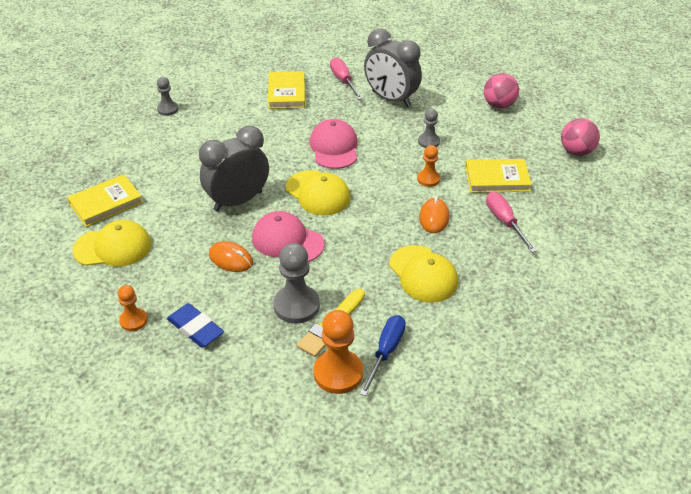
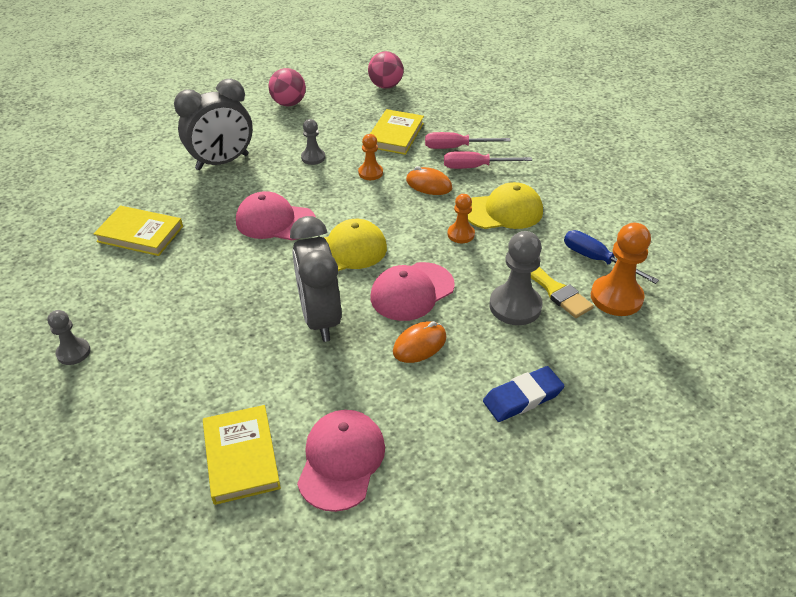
camera: 70 degrees left, 0 degrees up
(113, 247) = (341, 460): yellow cap -> pink cap
(133, 320) = (490, 457): orange pawn -> orange pawn (461, 234)
(343, 81) = (158, 186): pink screwdriver -> pink screwdriver (475, 167)

